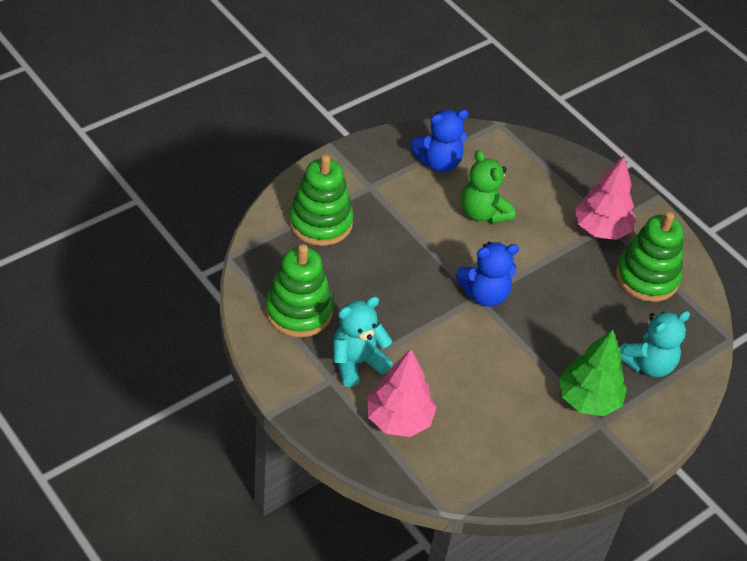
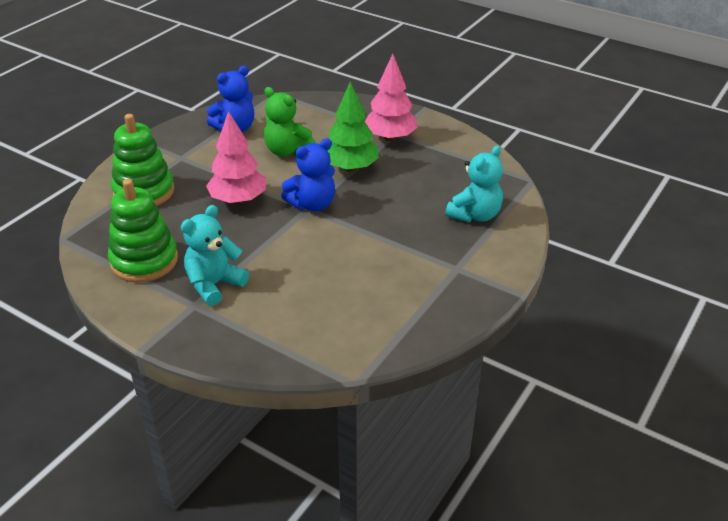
camera: 15 degrees left, 10 degrees down
(398, 419) = (272, 318): pink tree -> pink tree (238, 200)
(588, 400) = (438, 254): green tree -> green tree (350, 168)
(647, 277) = (443, 158): green stacking toy -> none

